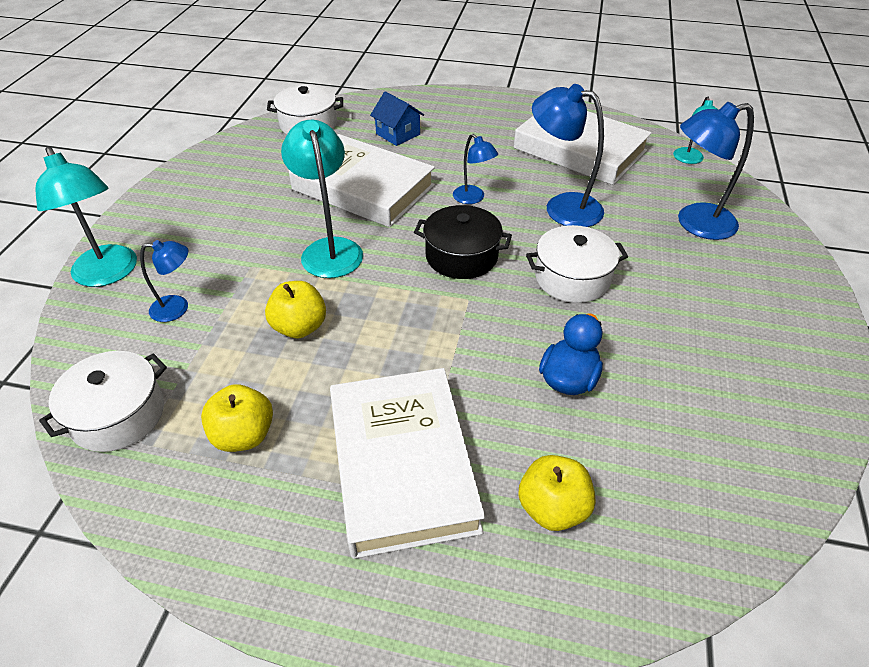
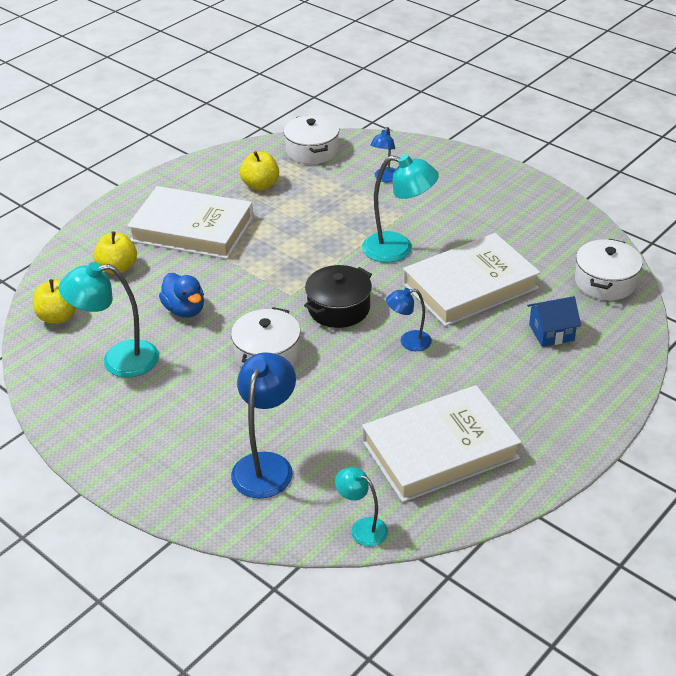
camera: 120 degrees right, 5 degrees down
(109, 274) = (442, 158): turquoise lamp -> turquoise lamp (118, 360)
(299, 327) = (327, 219): yellow apple -> yellow apple (58, 317)
(562, 207) = (356, 390): blue lamp -> none

